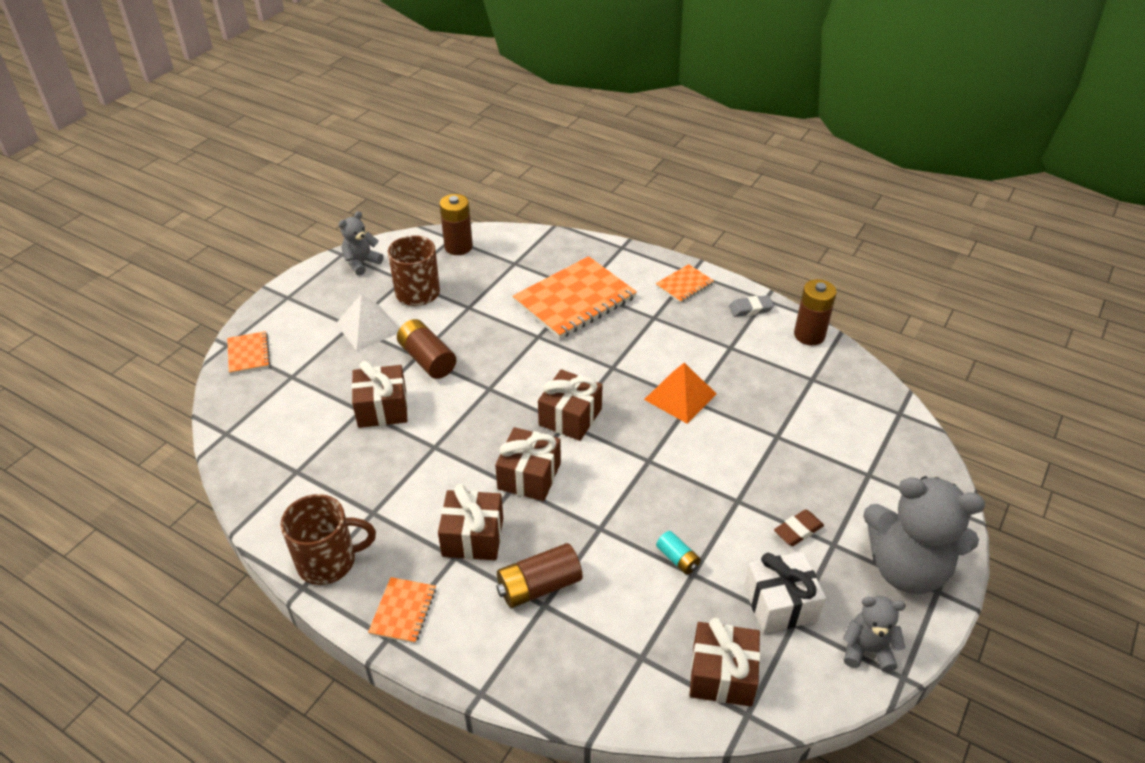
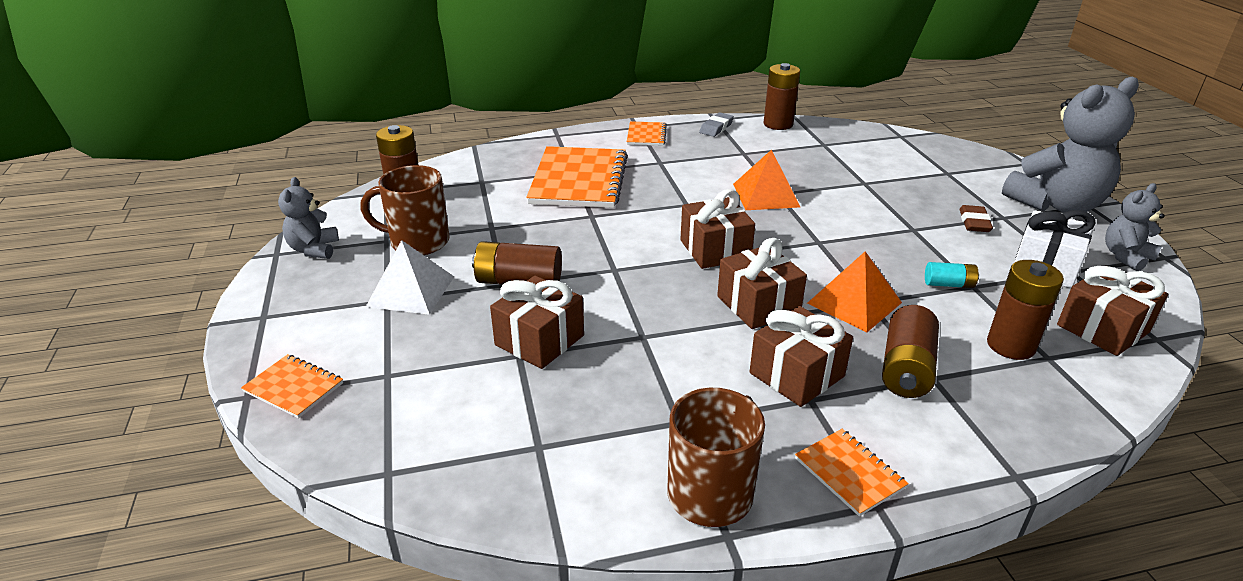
camera: 45 degrees left, 10 degrees down
(589, 521) = (854, 303): none -> orange pyramid
(632, 629) = (1010, 345): none -> brown battery

